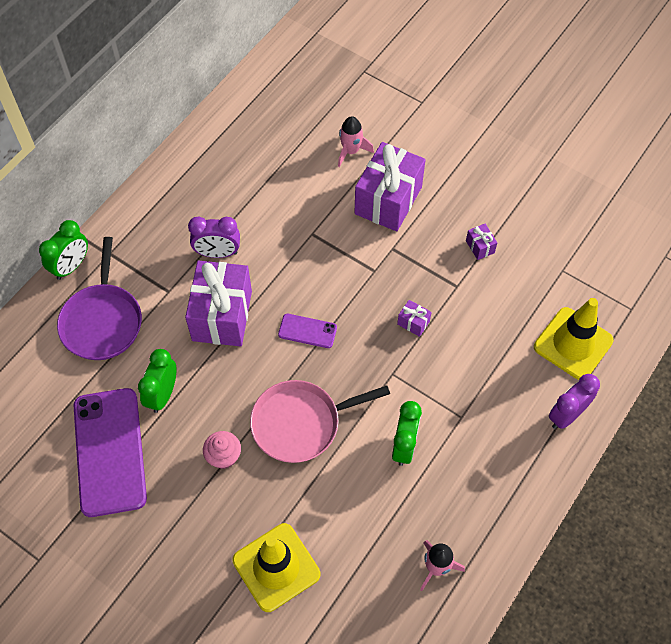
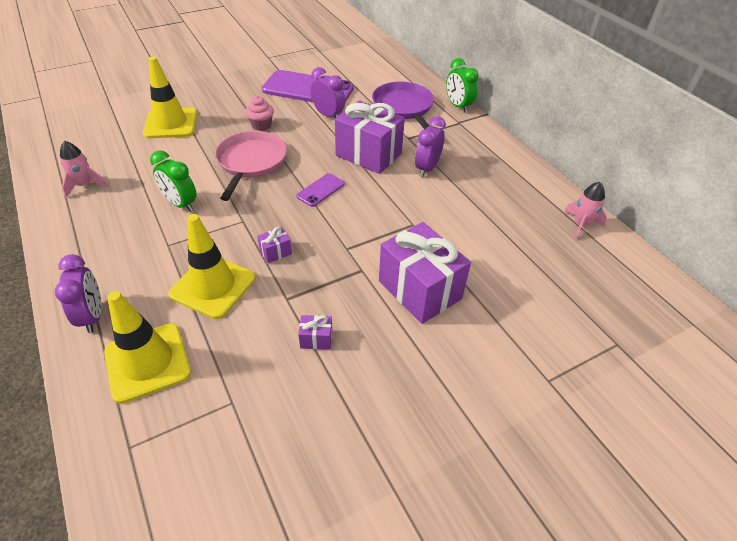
camera: 115 degrees right, 15 degrees down
(102, 321) = (403, 107): purple pan -> purple pan turned 45 degrees clockwise
(163, 394) = (328, 115): green clock -> purple clock
(351, 151) = (498, 286): pink rocket -> pink rocket (581, 225)
(480, 347) = (213, 286): none -> yellow traffic cone

